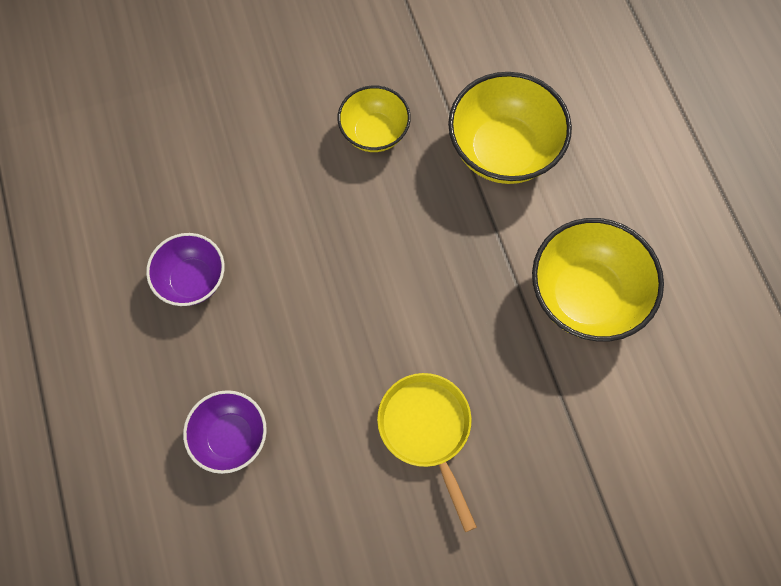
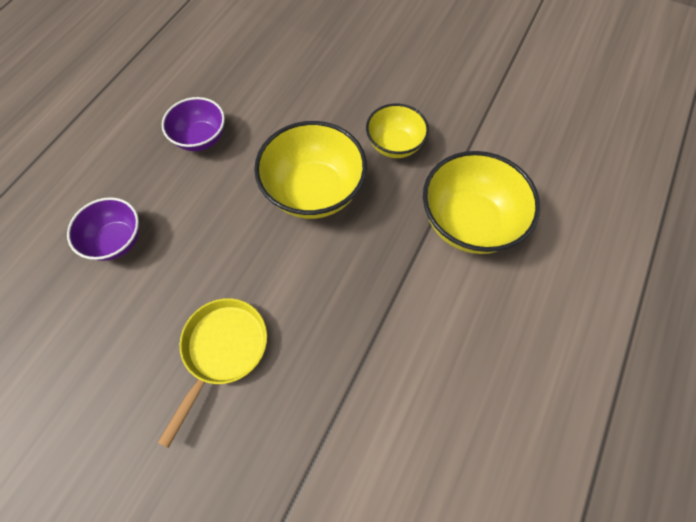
camera: 45 degrees right, 5 degrees down
(585, 296) = (425, 368): yellow bowl -> yellow bowl (314, 191)

